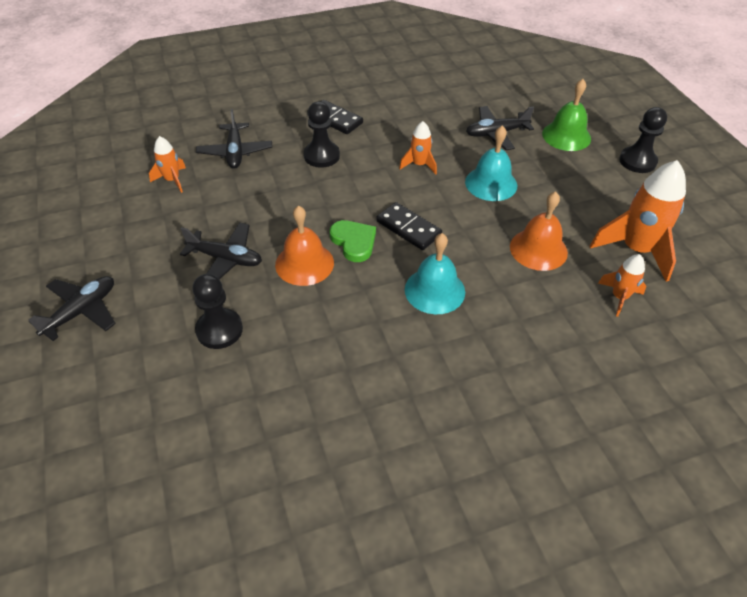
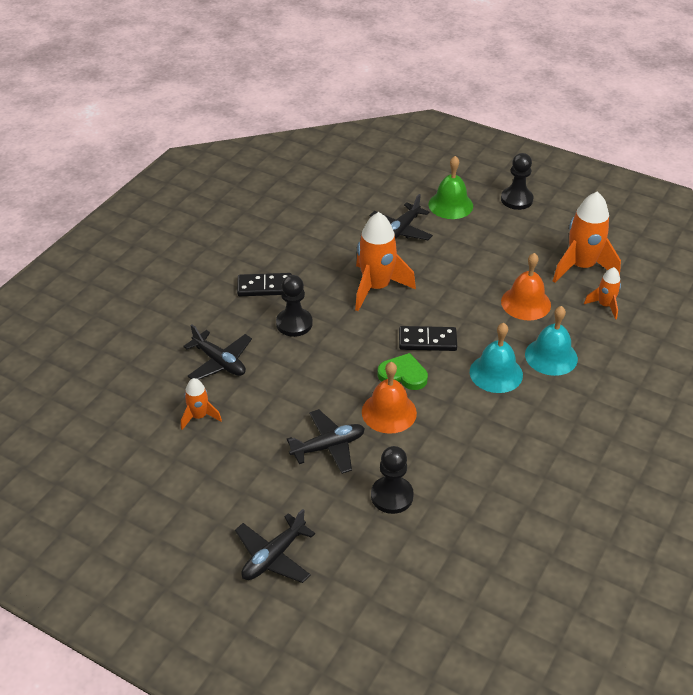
camera: 40 degrees left, 5 degrees down
(81, 311) = (273, 556): black plane -> black plane turned 135 degrees counterclockwise
(419, 165) = (376, 288): orange rocket -> orange rocket, size x1.91
(491, 183) = (442, 273): turquoise bell -> turquoise bell (551, 356)

